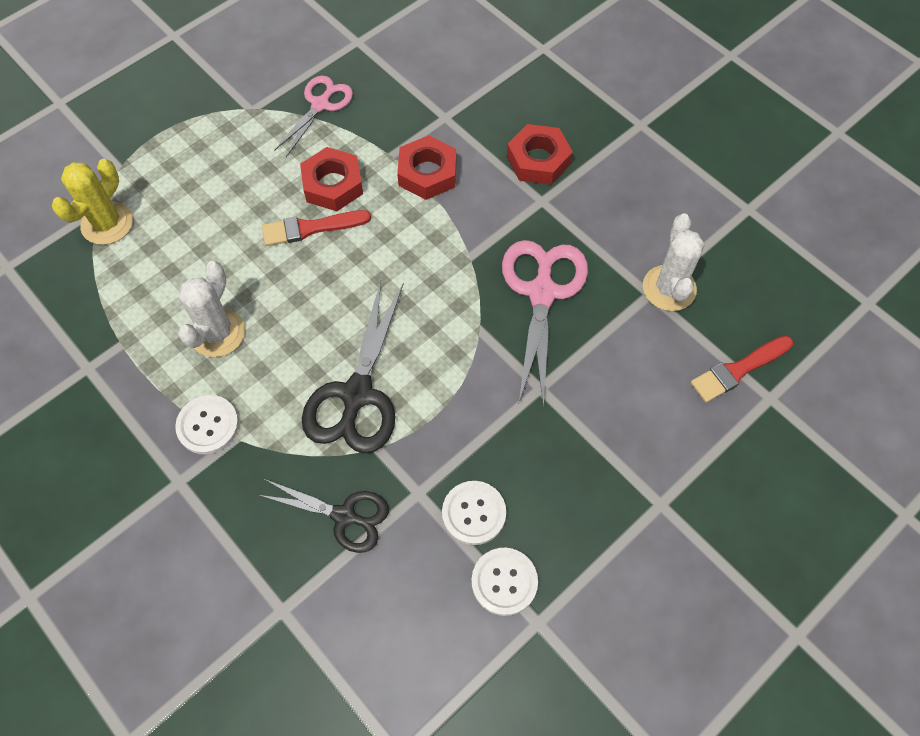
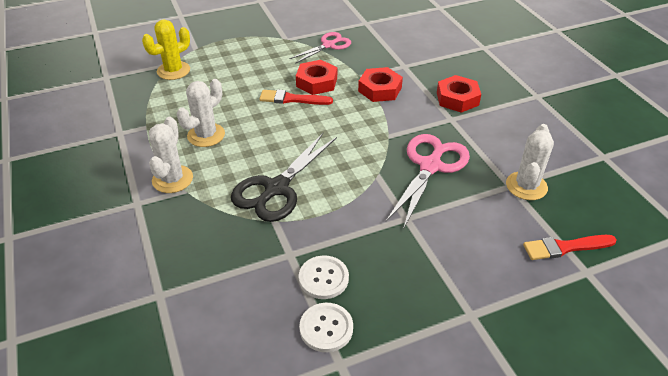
camera: 20 degrees right, 20 degrees down
(208, 425) = (172, 179): white button -> white cactus
(344, 516) = (232, 253): black scissors -> none

